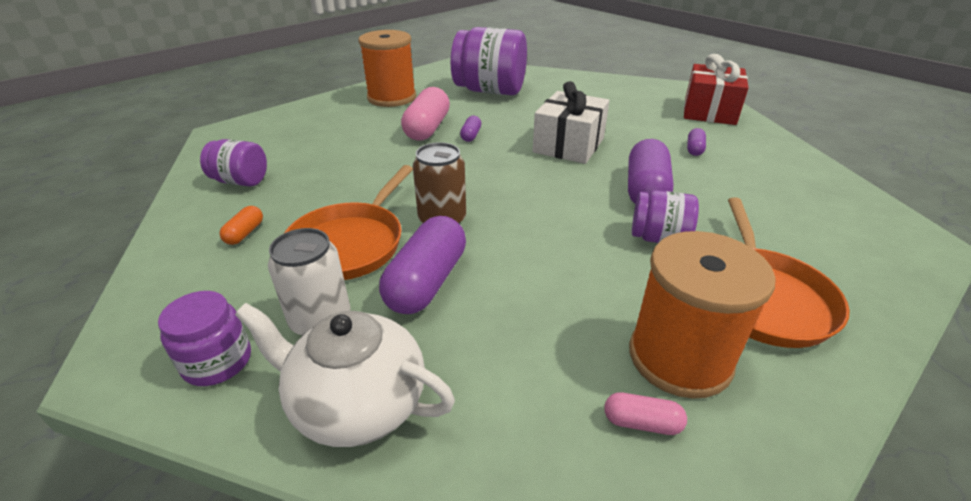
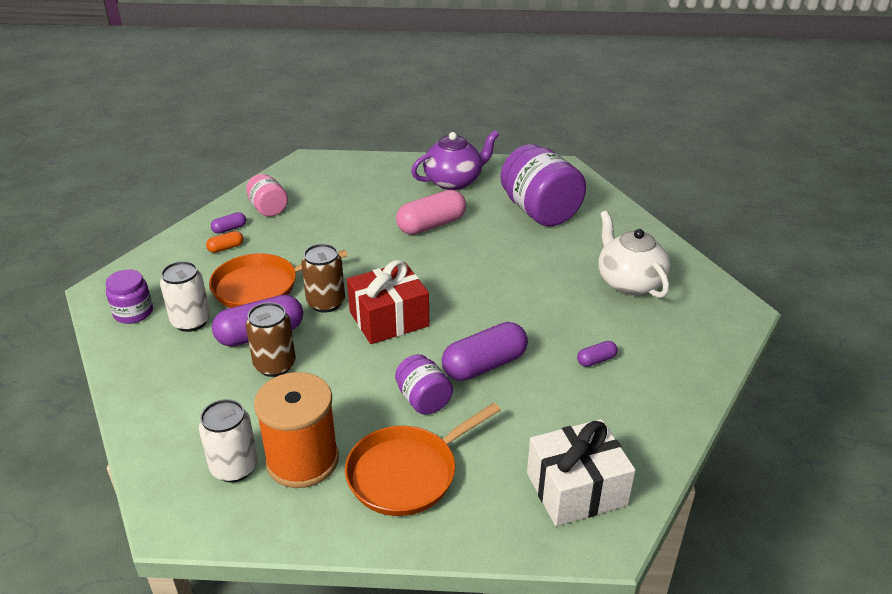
camera: 45 degrees right, 0 degrees up
(241, 181) = (268, 209): purple jar -> pink jar
(357, 404) = (152, 370): white teapot -> white teapot (629, 282)
(392, 98) = (454, 181): orange spool -> purple teapot
(471, 135) = (450, 248): purple capsule -> purple capsule (229, 229)
(492, 297) = (275, 365): none -> brown can
(568, 145) = (503, 297): white gift -> white gift (576, 489)
(642, 423) = (234, 467): pink capsule -> white can
(709, 111) = (696, 337): red gift -> red gift (389, 319)

